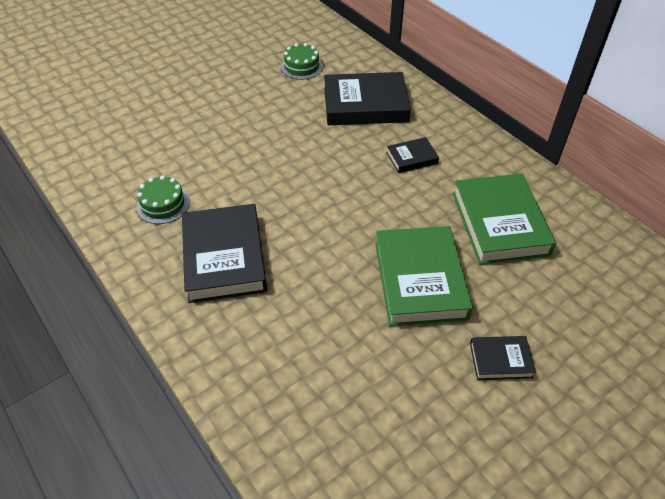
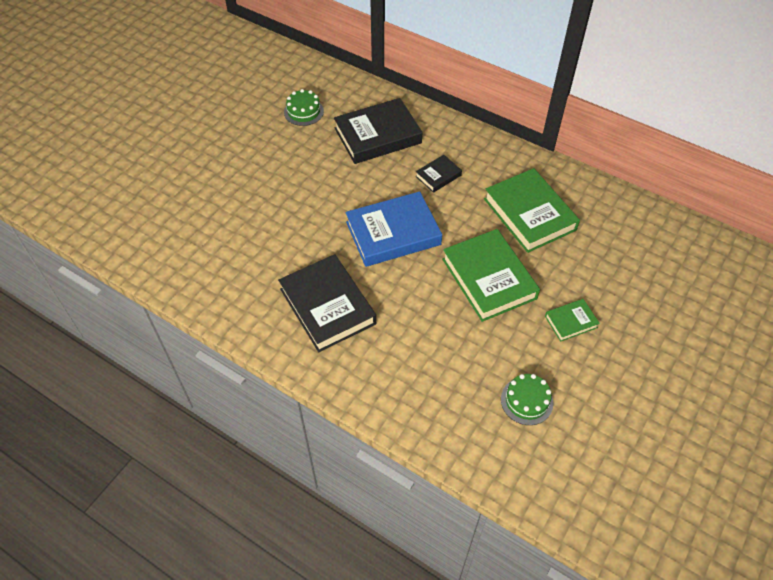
camera: 20 degrees left, 5 degrees up
(163, 204) = (250, 276): green cake -> green cake (526, 401)
(334, 202) = (393, 233): none -> blue book
(500, 360) = (571, 322): black book -> green book

